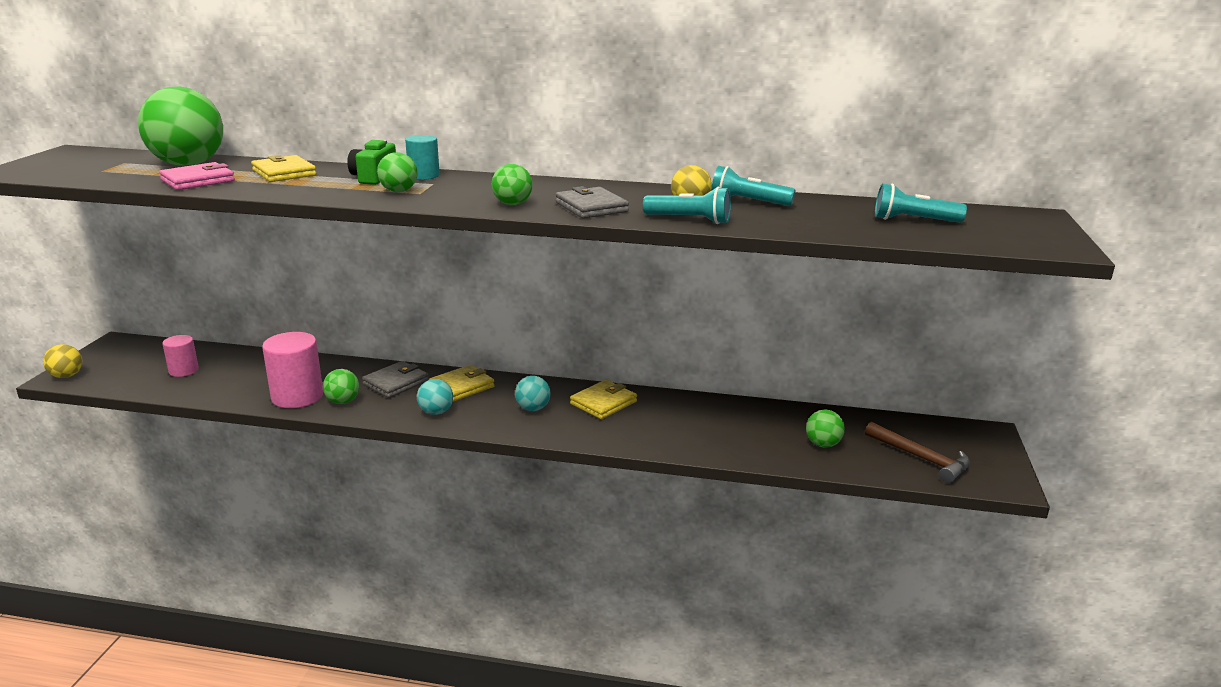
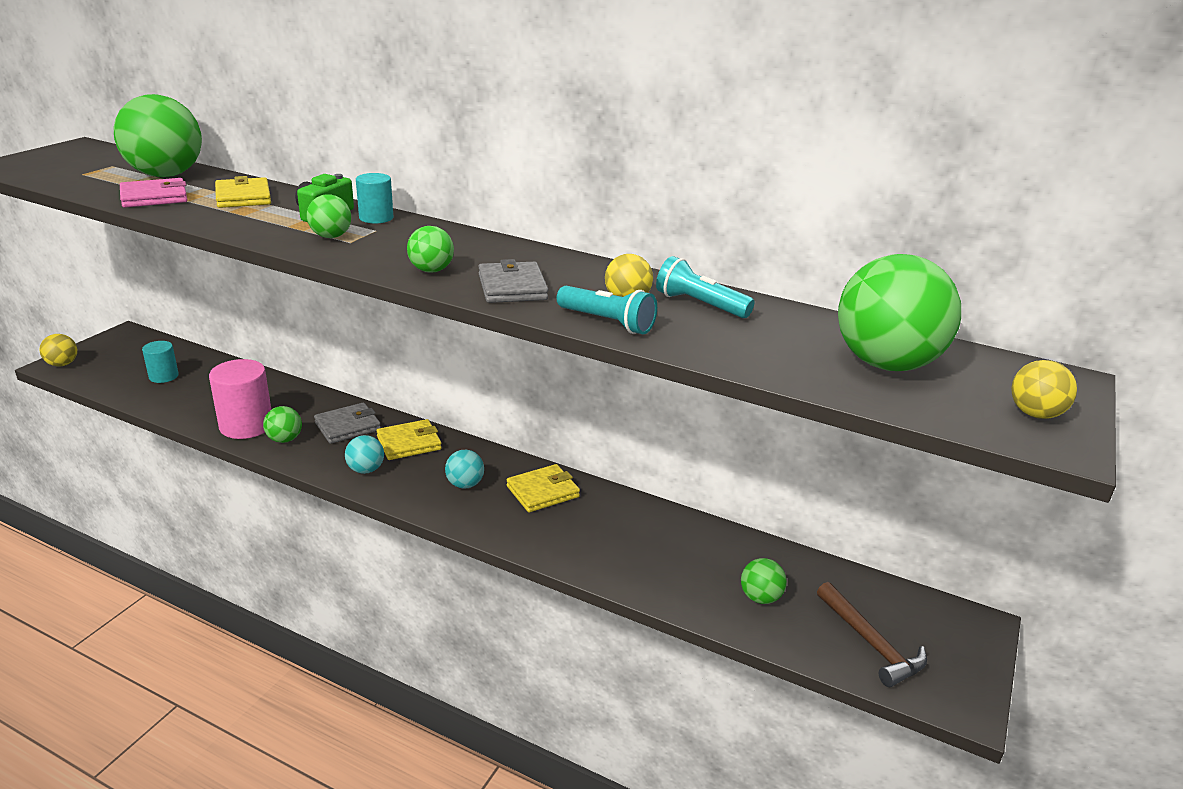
camera: 15 degrees right, 5 degrees up
(184, 370) = (163, 376): pink cylinder -> turquoise cylinder
(913, 220) = (886, 364): turquoise flashlight -> green ball
(1034, 235) = (1035, 414): none -> yellow ball

